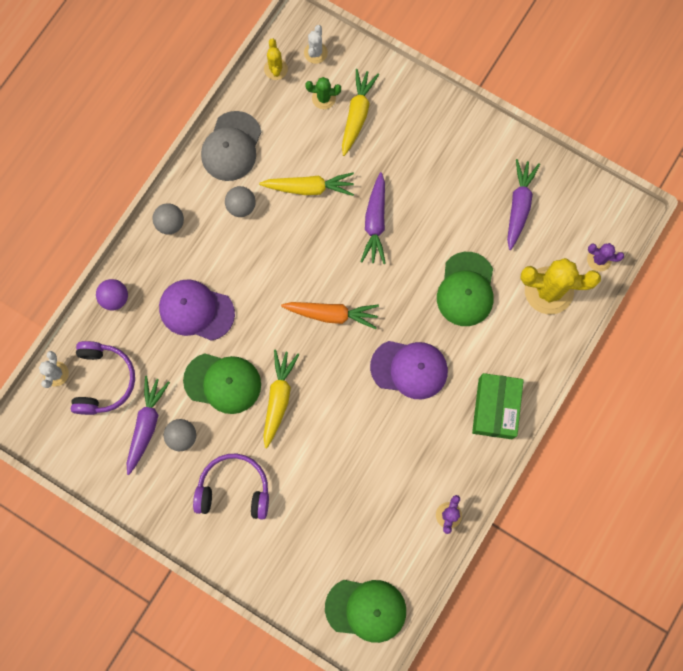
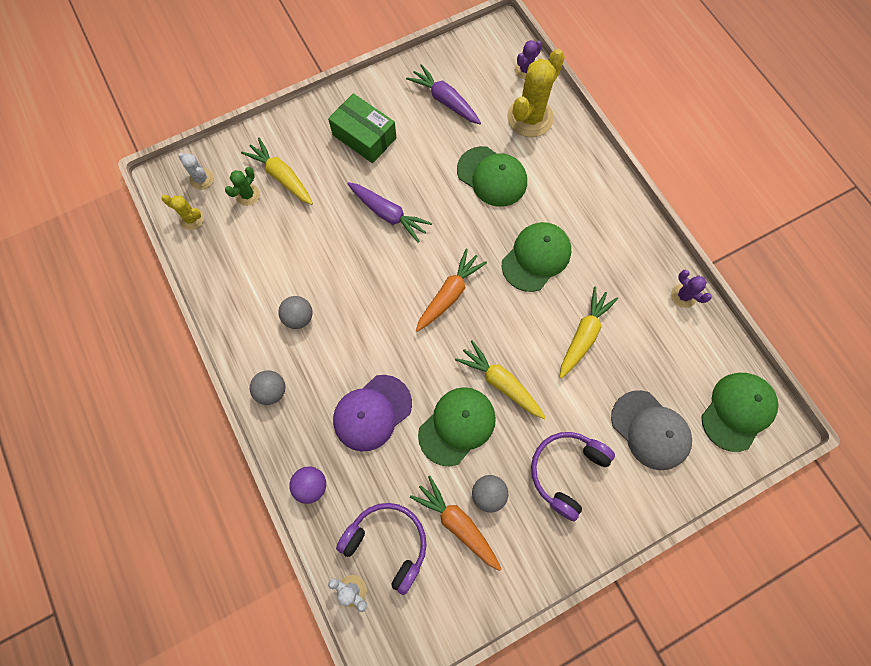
camera: 60 degrees left, 5 degrees down
(146, 425) = (457, 523): purple carrot -> orange carrot
(231, 146) = (236, 295): grey cap -> grey cap (650, 430)
(309, 188) = (321, 250): yellow carrot -> yellow carrot (583, 335)
(409, 369) = (536, 257): purple cap -> green cap
(495, 408) = (608, 209): green box -> green box (364, 136)

